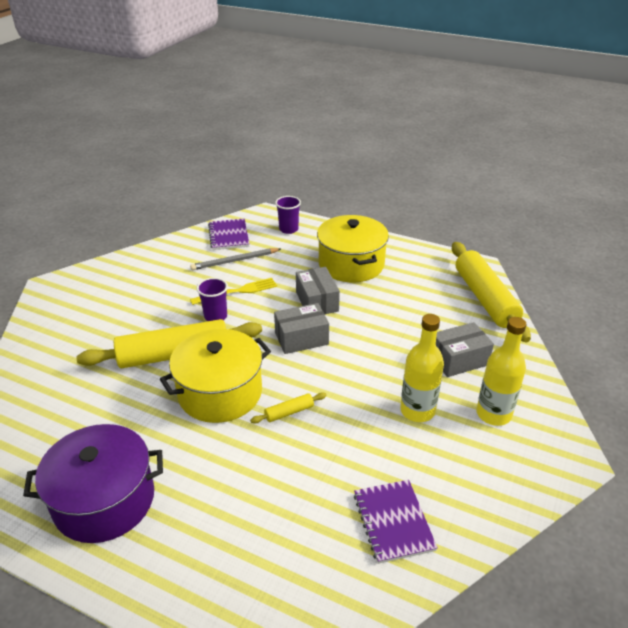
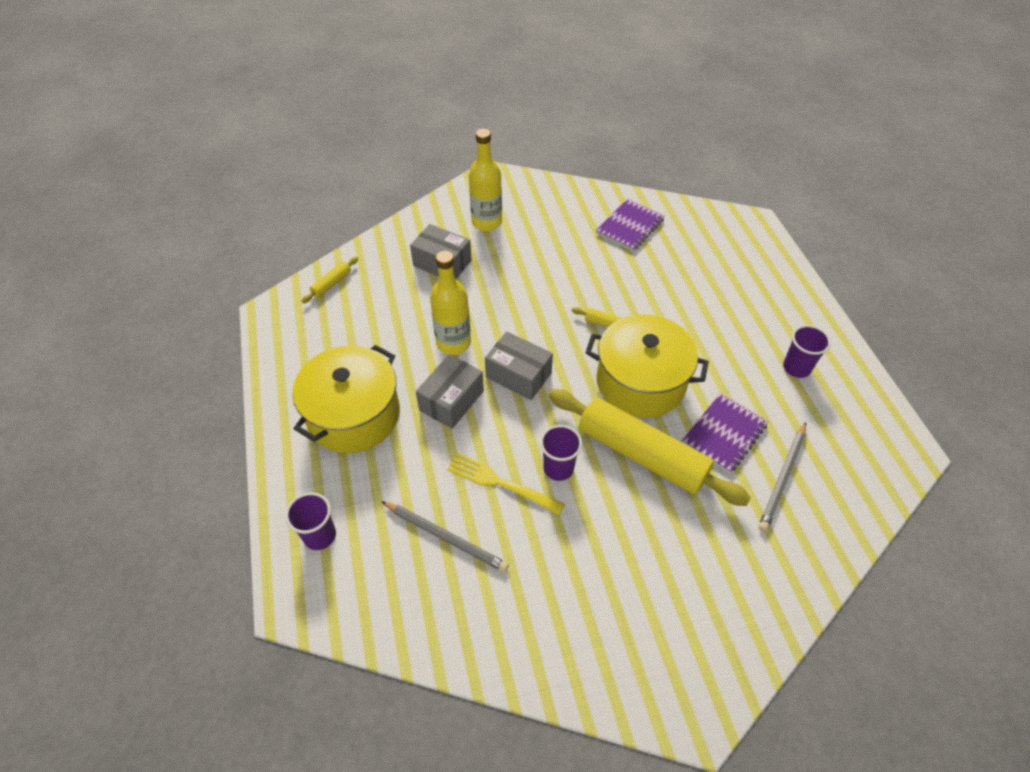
camera: 130 degrees left, 15 degrees up
(64, 407) = (783, 478): none -> grey pencil
(104, 500) = (796, 368): purple pot -> purple cup
(229, 236) = (393, 597): purple notebook -> purple notebook (724, 434)
(417, 411) = (526, 259): yellow bottle -> yellow bottle (453, 343)
(484, 298) = (332, 284): yellow rolling pin -> yellow rolling pin, size x0.41

